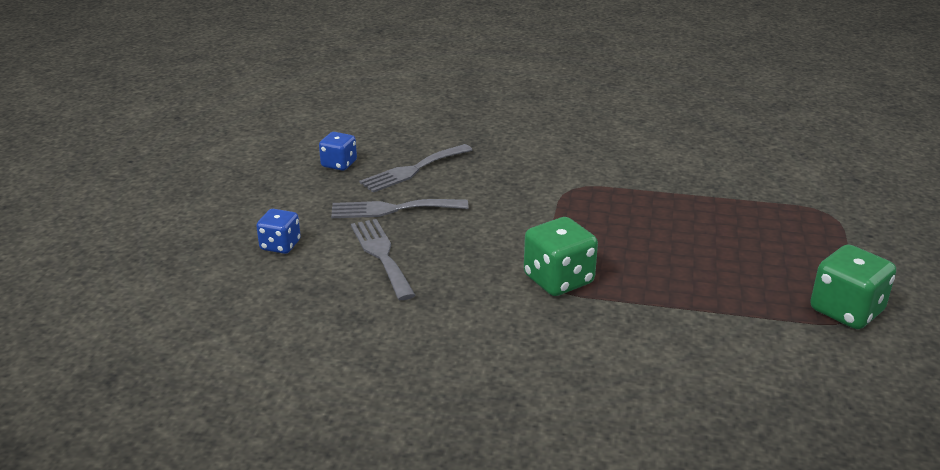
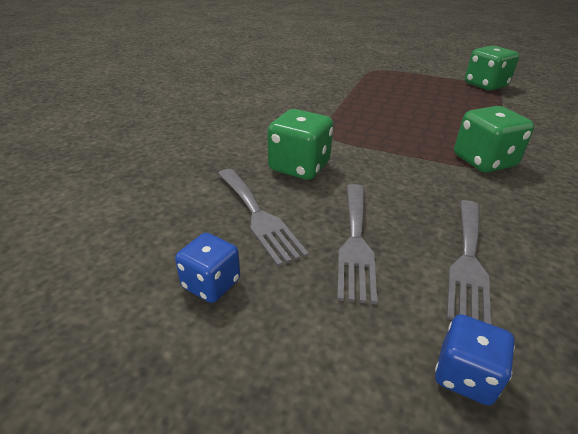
camera: 80 degrees left, 5 degrees up
(381, 255) = (468, 261): grey fork -> grey fork turned 60 degrees counterclockwise
(495, 179) = (299, 167): none -> green dice

